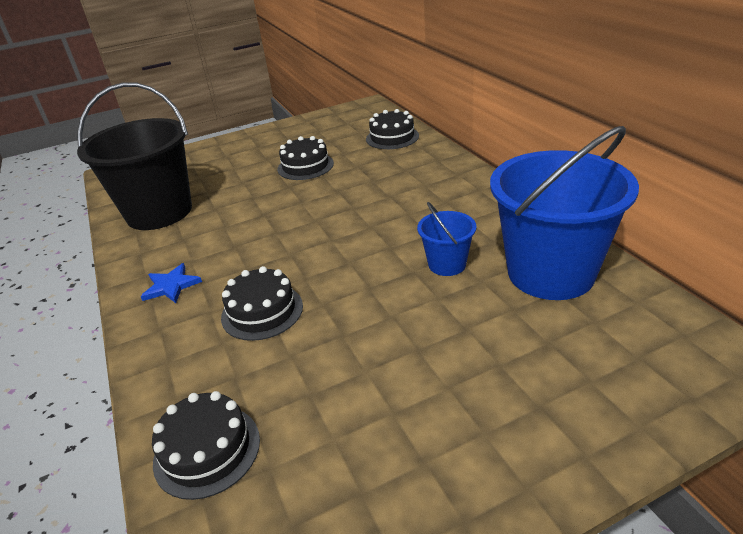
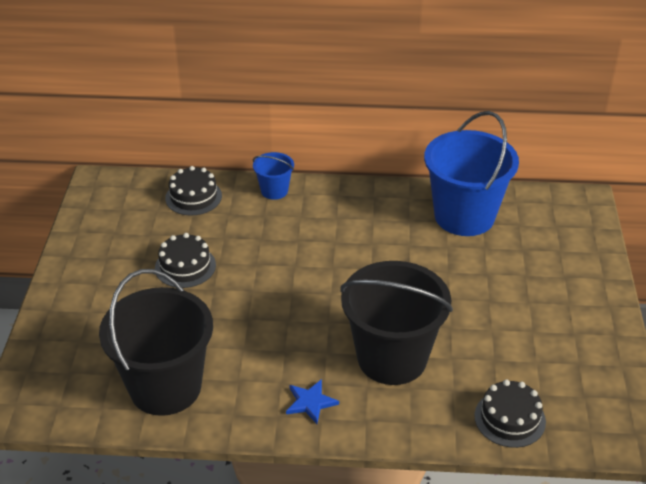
camera: 65 degrees left, 5 degrees up
(262, 311) = (392, 358): black cake -> black bucket
(447, 264) = (416, 252): blue bucket -> blue bucket (274, 191)

